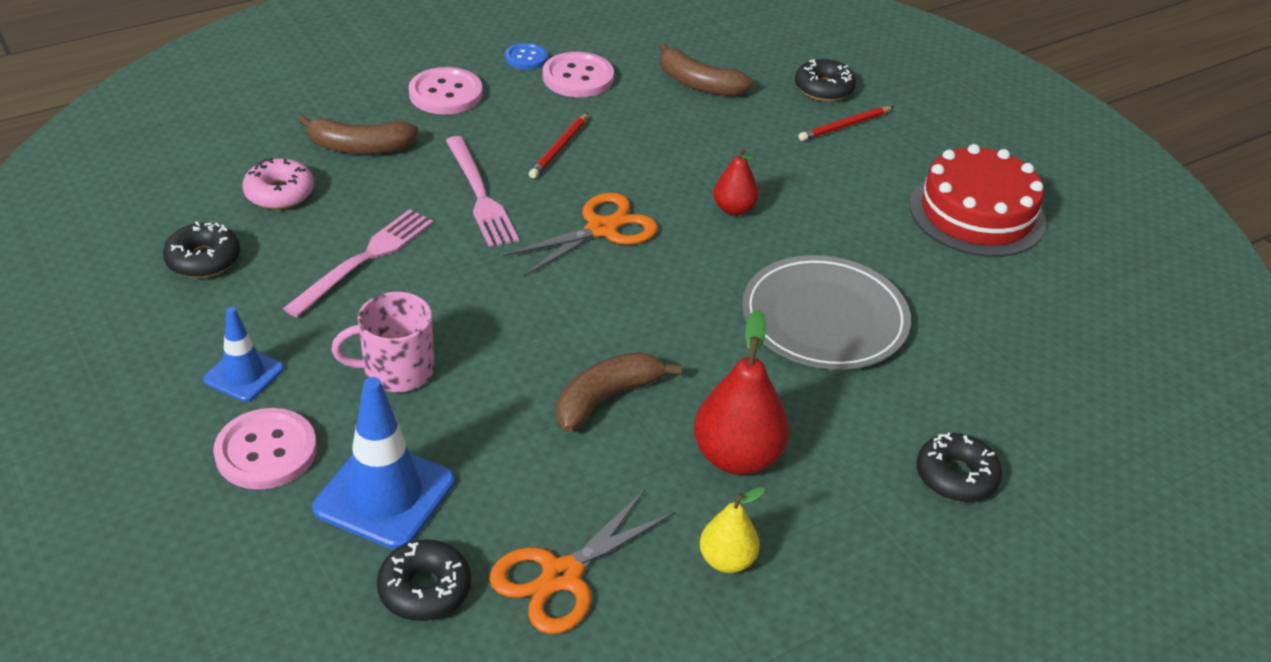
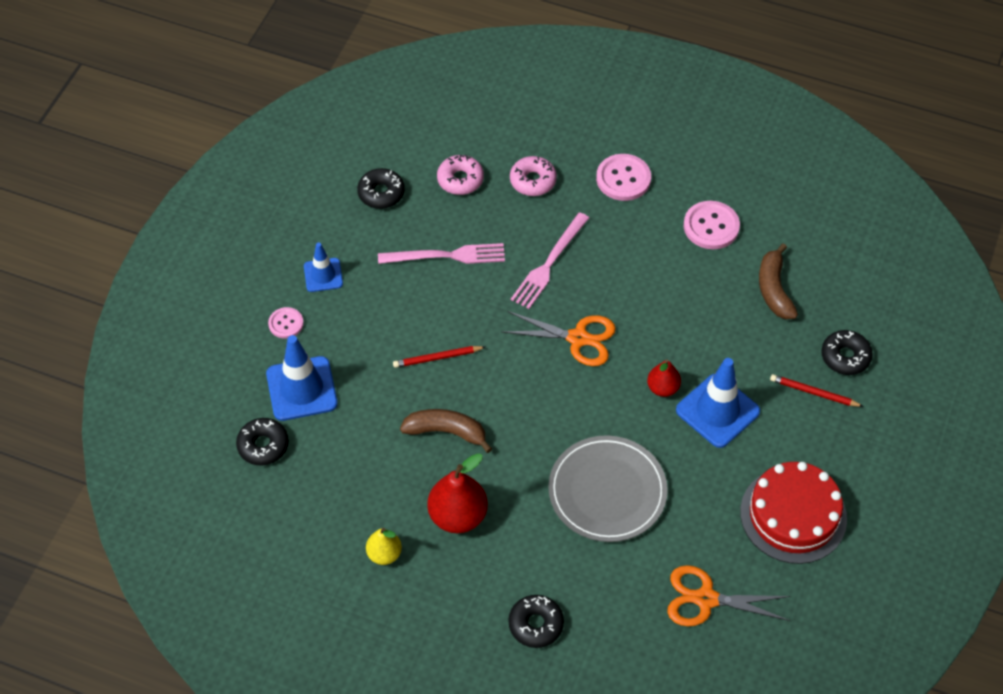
camera: 55 degrees right, 15 degrees up
(266, 451) = (286, 323): pink button -> pink button, size x0.60
(359, 147) = (533, 181): brown banana -> pink donut
(397, 370) = (382, 332): pink mug -> none
(526, 58) = (702, 188): blue button -> none
(559, 148) = (630, 268): red pencil -> red pencil (437, 358)
(561, 577) = (315, 493): orange scissors -> orange scissors (705, 599)
(802, 191) = (717, 411): none -> blue traffic cone

